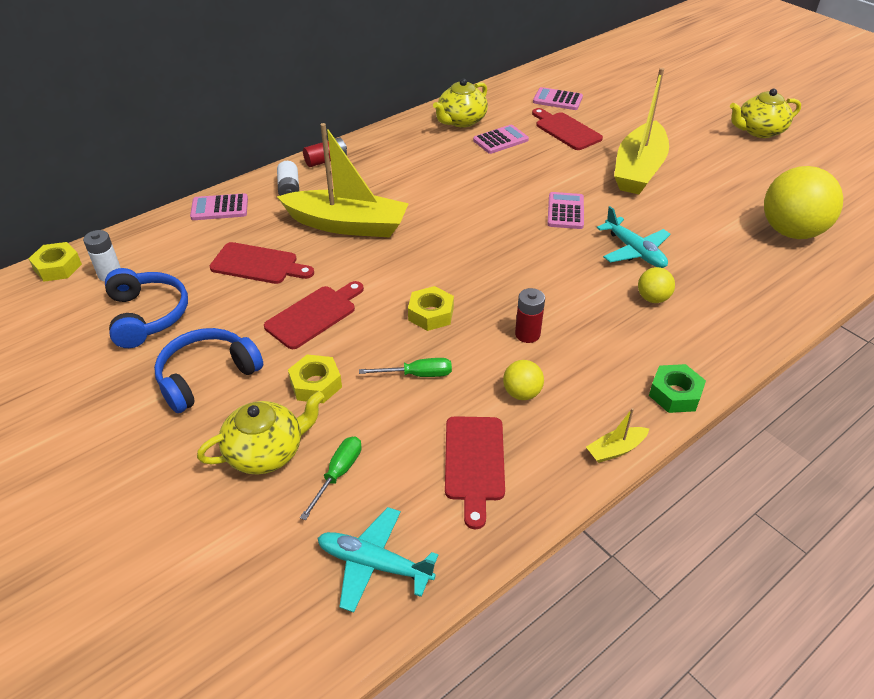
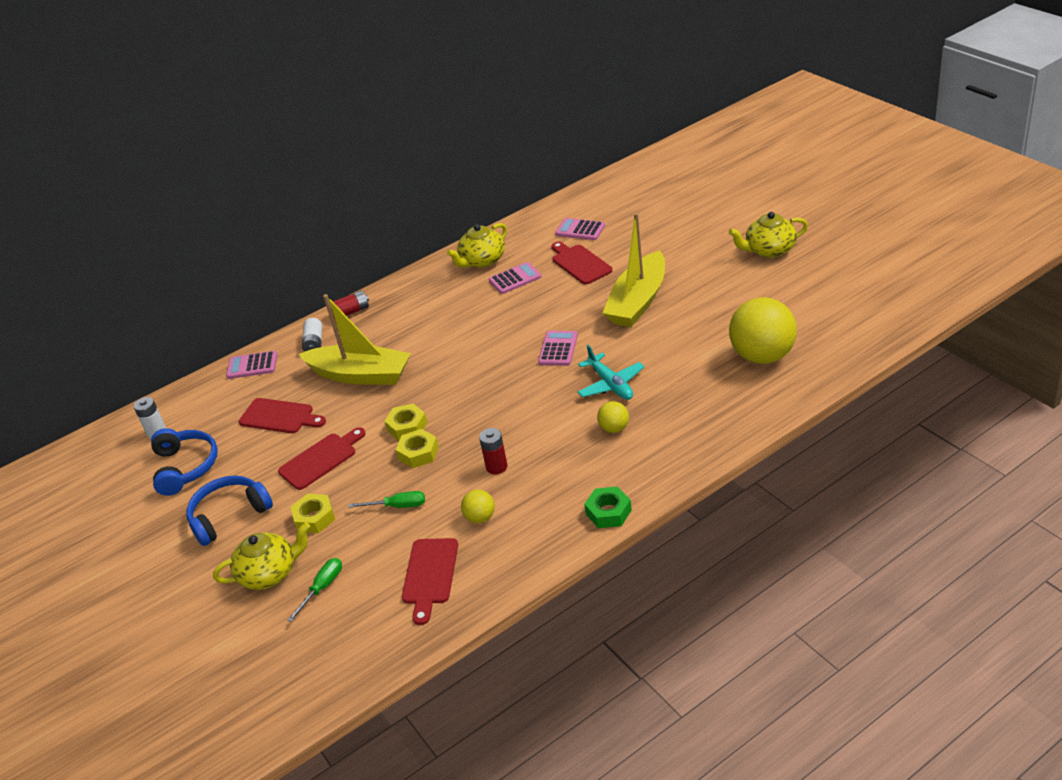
camera: 10 degrees right, 5 degrees down
(58, 267) = (115, 429): yellow nut -> yellow nut (407, 427)
(373, 564) = (339, 652): turquoise plane -> none
(615, 449) = (546, 560): yellow boat -> none

